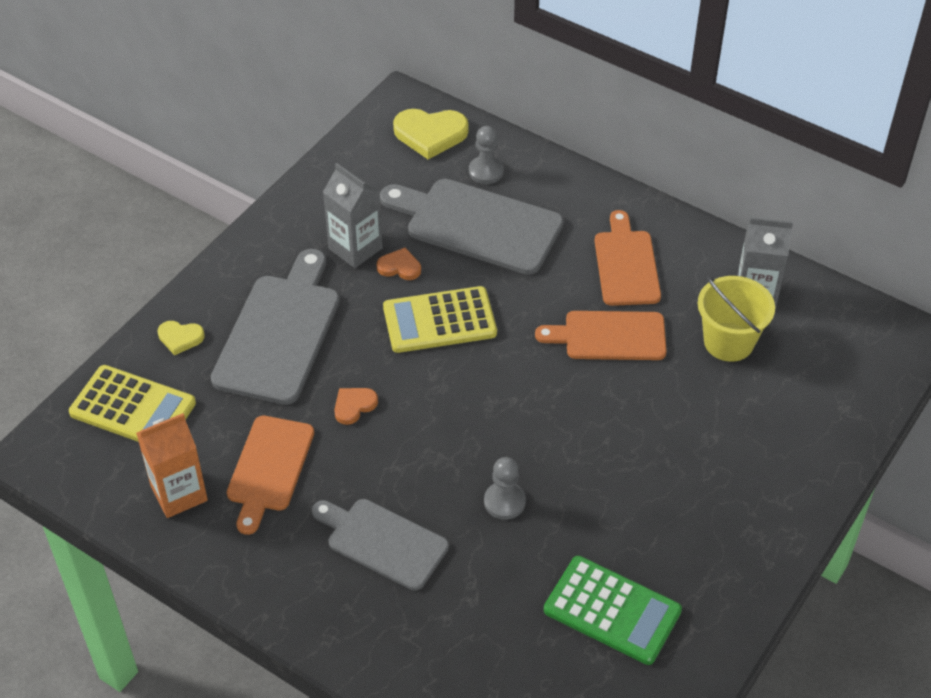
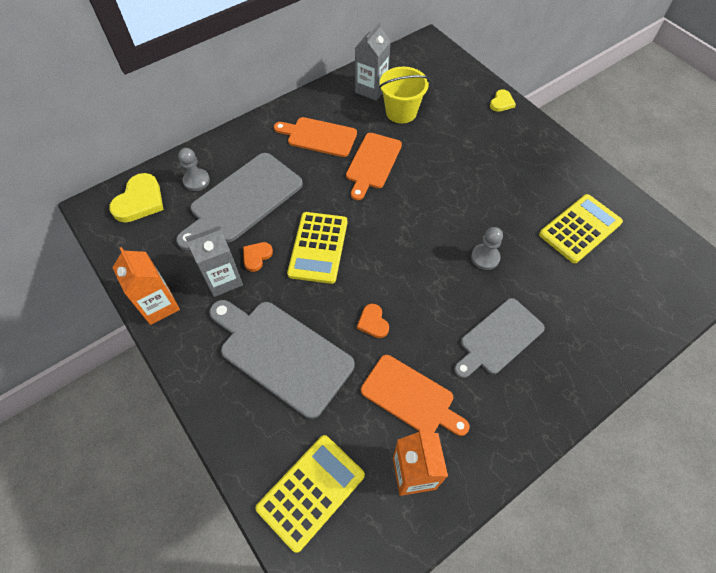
camera: 70 degrees left, 10 degrees up
(180, 338) = (251, 432): yellow heart -> yellow heart (501, 102)
(298, 207) = (159, 305): none -> orange carton
(612, 611) = (580, 228): green calculator -> yellow calculator

